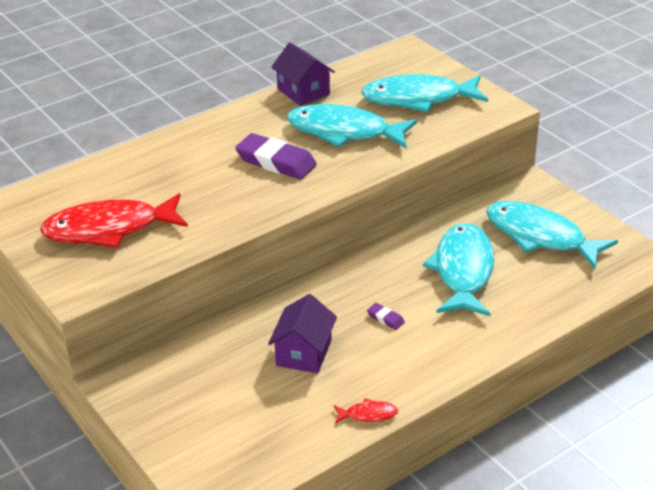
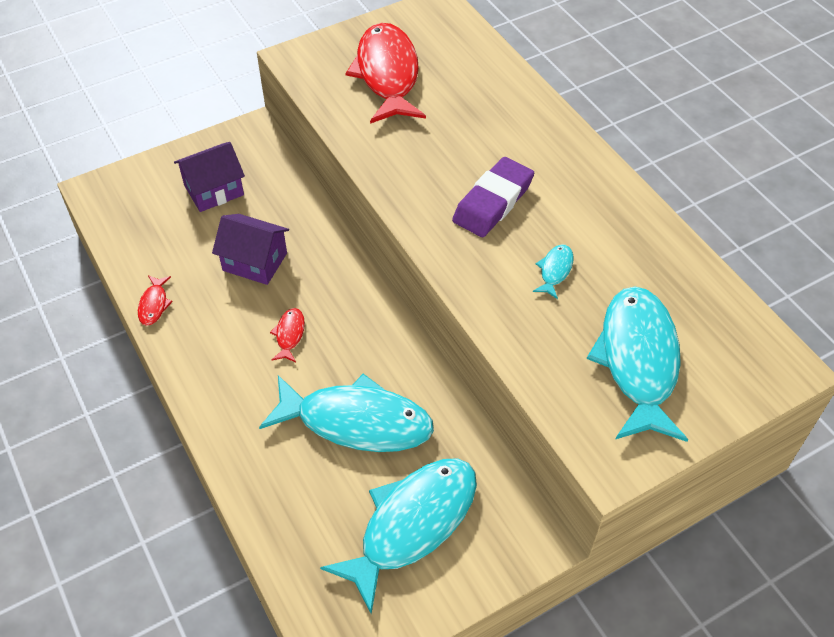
camera: 95 degrees right, 15 degrees up
(303, 92) = (656, 237): purple house -> purple house (214, 190)
(344, 132) = (555, 270): turquoise fish -> turquoise fish, size x0.41
(385, 318) = (289, 334): purple eraser -> red fish

